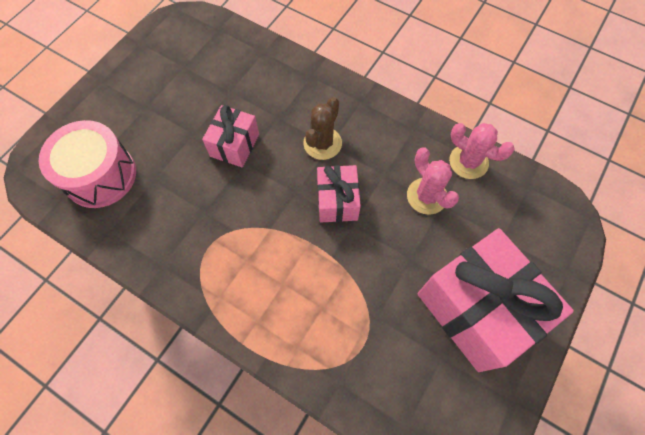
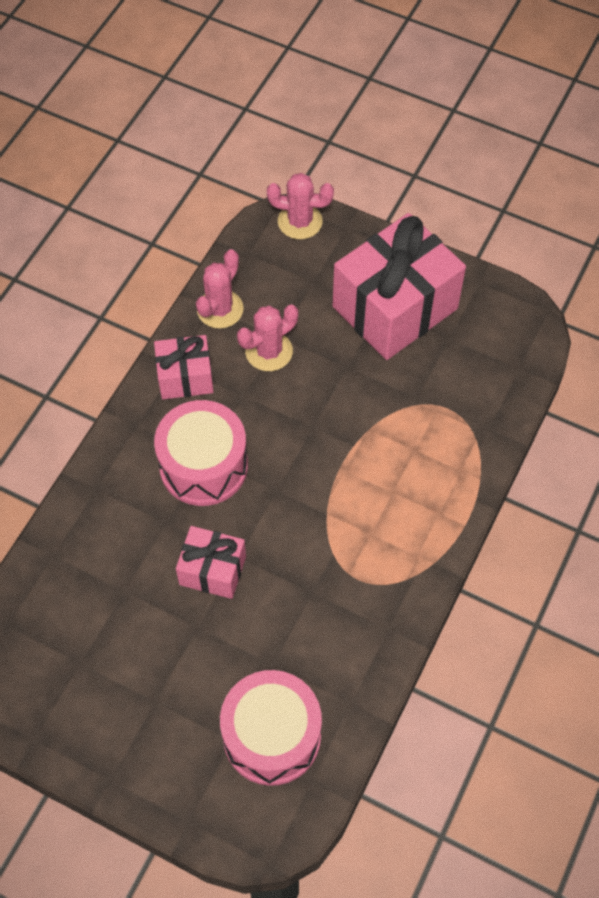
camera: 95 degrees left, 5 degrees down
(322, 143) = (203, 466): brown cactus -> pink drum
(337, 201) = (284, 443): pink gift -> pink gift (185, 377)
(569, 232) = (300, 221): none -> pink cactus

